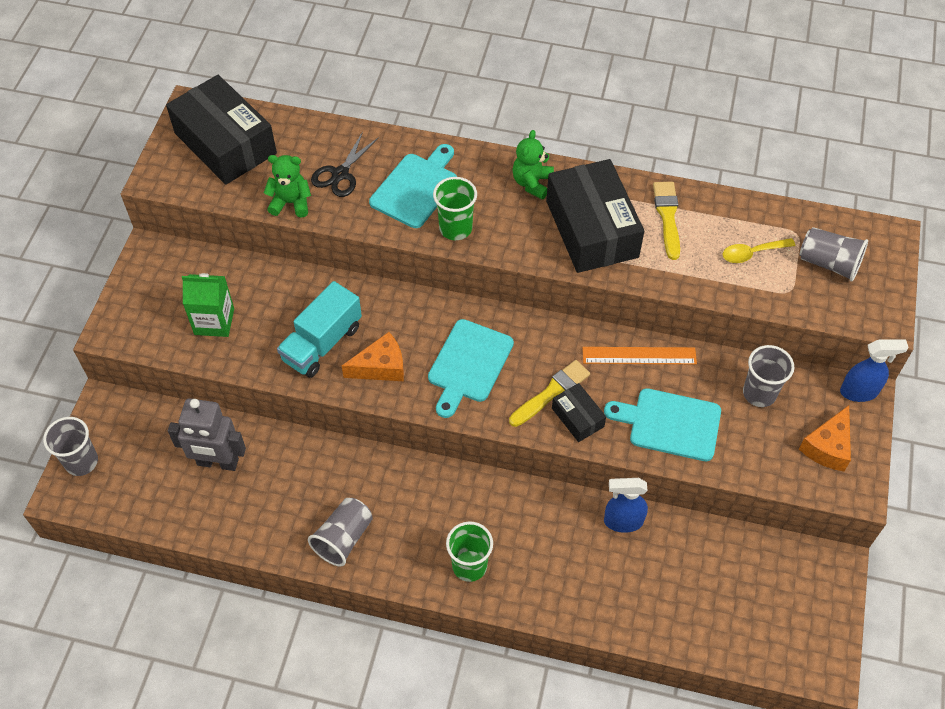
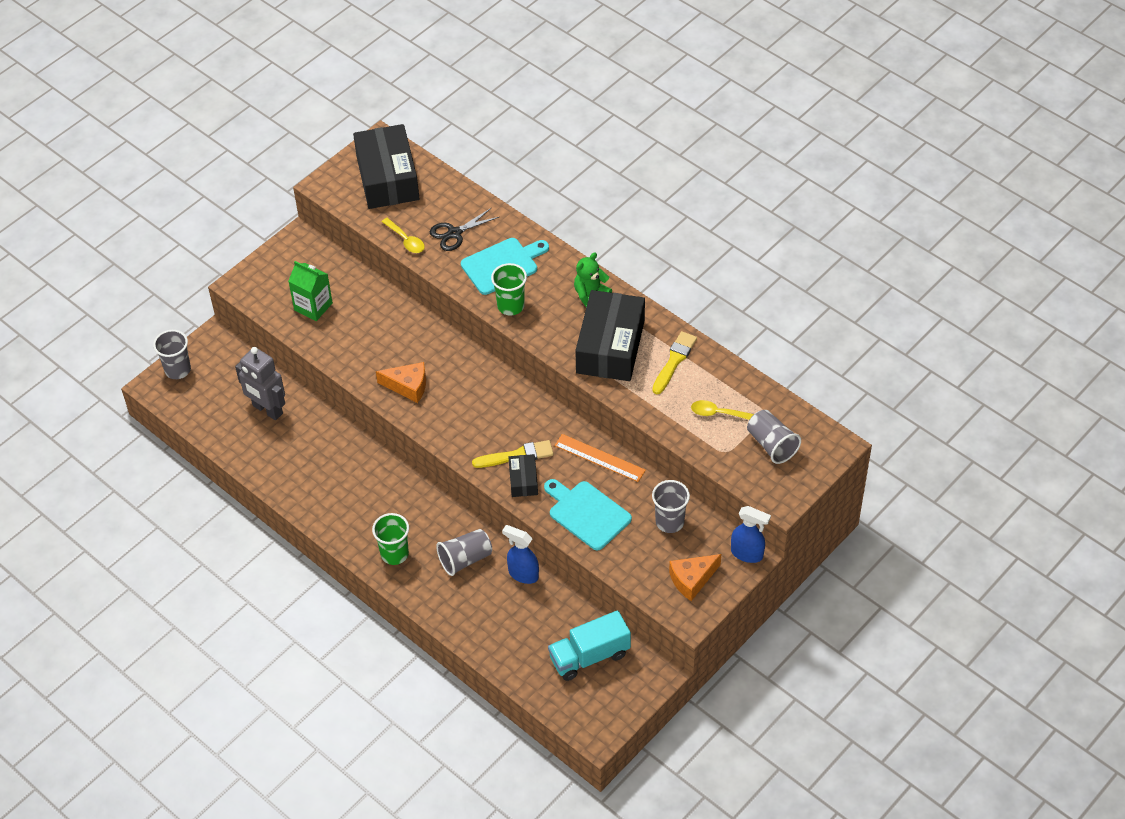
camera: 30 degrees right, 5 degrees down
(291, 203) = (406, 240): green teddy bear -> yellow spoon
(322, 343) = (378, 353): turquoise truck -> turquoise truck (589, 656)
(343, 538) = (320, 497): grey cup -> grey cup (465, 559)
(469, 365) = (471, 411): turquoise cutting board -> none

